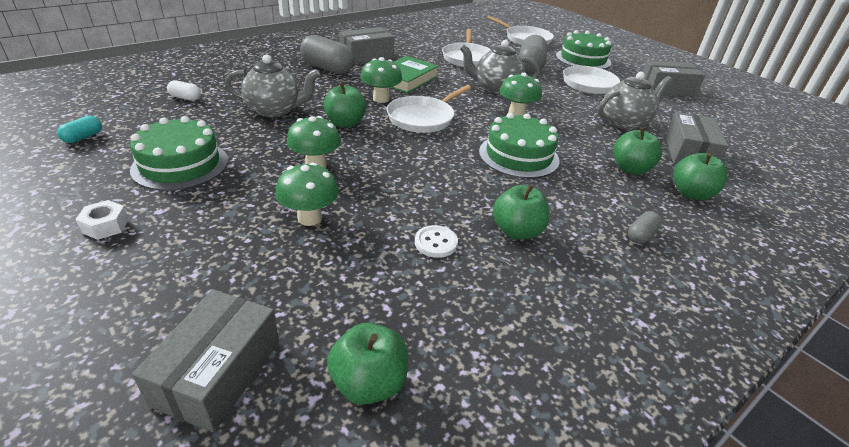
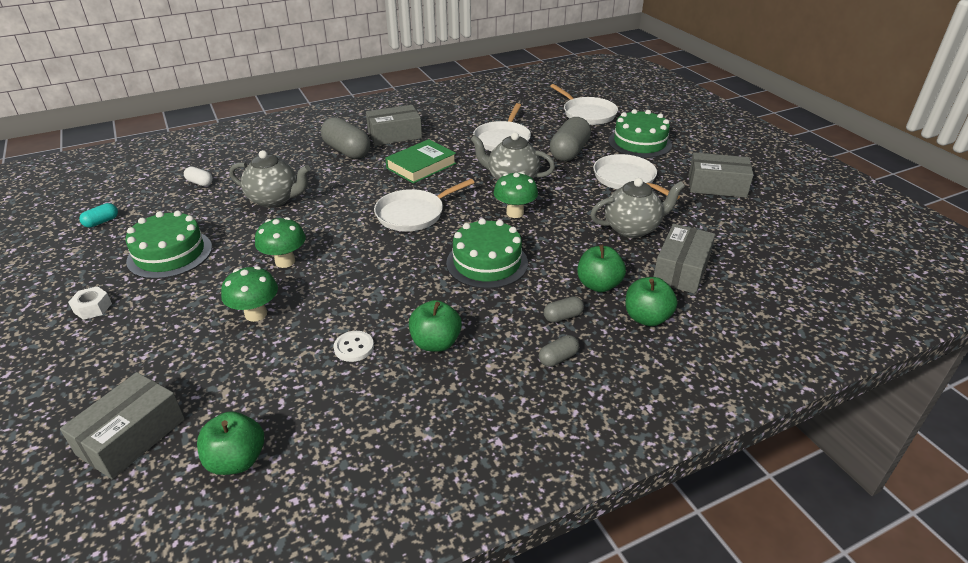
camera: 15 degrees right, 0 degrees up
(345, 123) = (334, 217): green apple -> none
(381, 99) = (382, 190): green mushroom -> none
(619, 198) = (563, 317): none -> grey capsule

